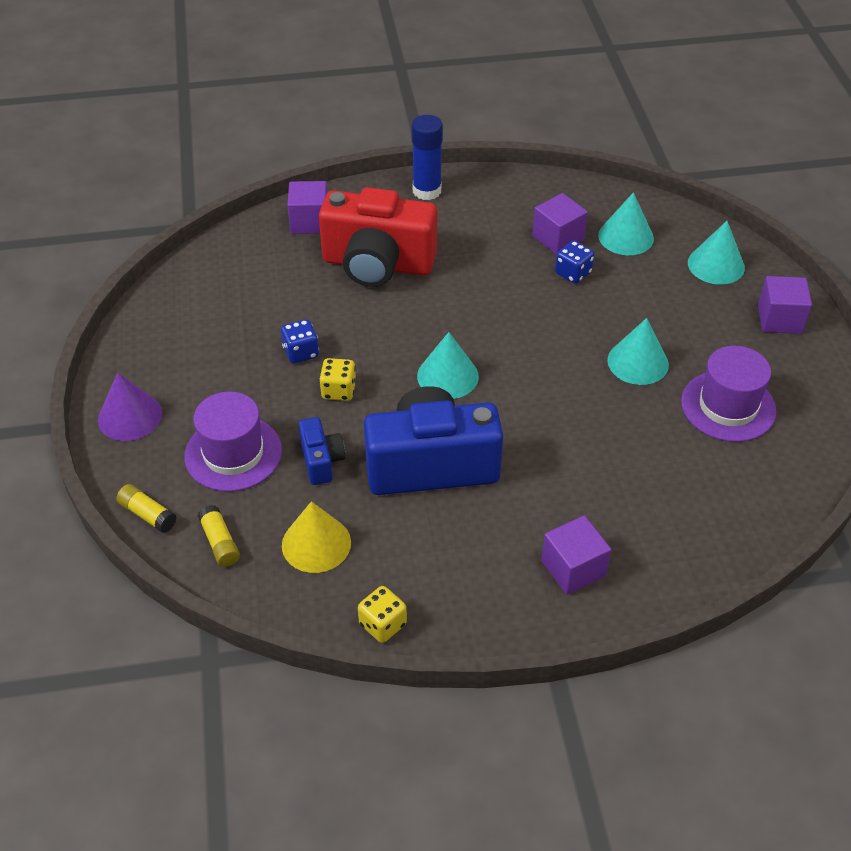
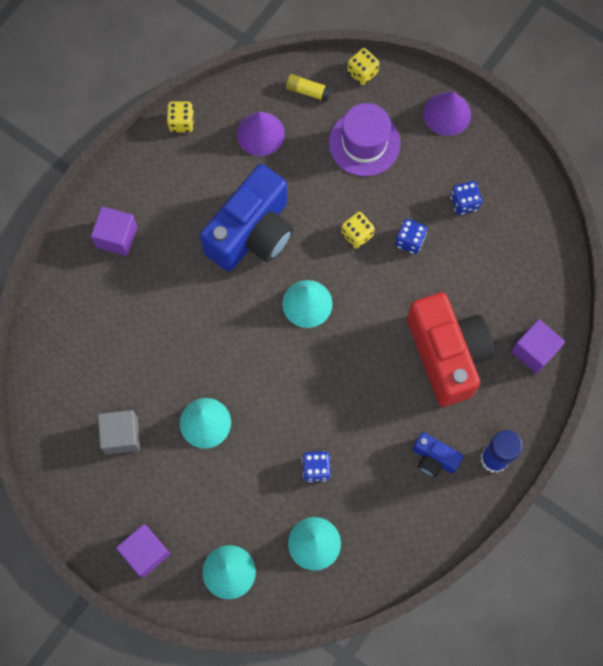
camera: 135 degrees right, 25 degrees up
(147, 514) = (362, 72): yellow glue stick -> yellow dice
(218, 343) = (464, 203): none -> blue dice
(316, 543) = (260, 133): yellow cone -> purple cone
(321, 461) = (313, 181): blue camera -> blue camera (434, 458)
(377, 264) = (447, 354): red camera -> red camera turned 105 degrees clockwise
(558, 238) = (358, 496): purple cube -> none
(728, 406) = (121, 435): purple hat -> grey cube

